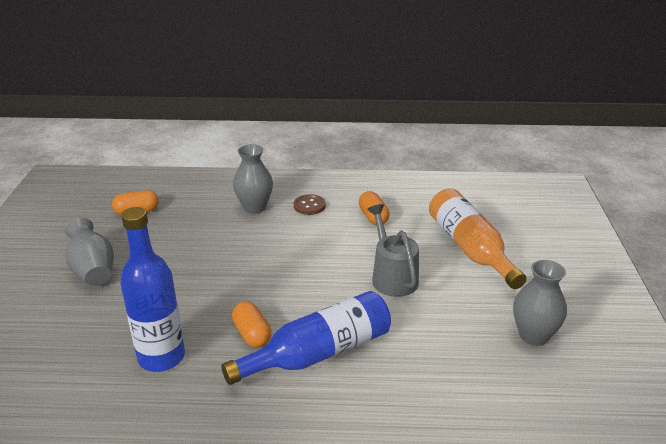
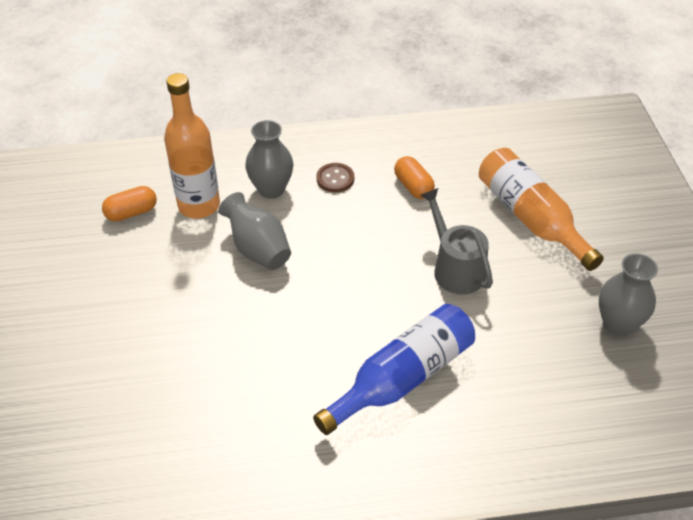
camera: 10 degrees left, 15 degrees up
(93, 271) = (113, 305): grey vase -> grey vase (258, 249)
(161, 357) = (235, 408): blue bottle -> none
(192, 212) = (199, 205): none -> orange bottle
(252, 334) = (324, 365): orange capsule -> none

